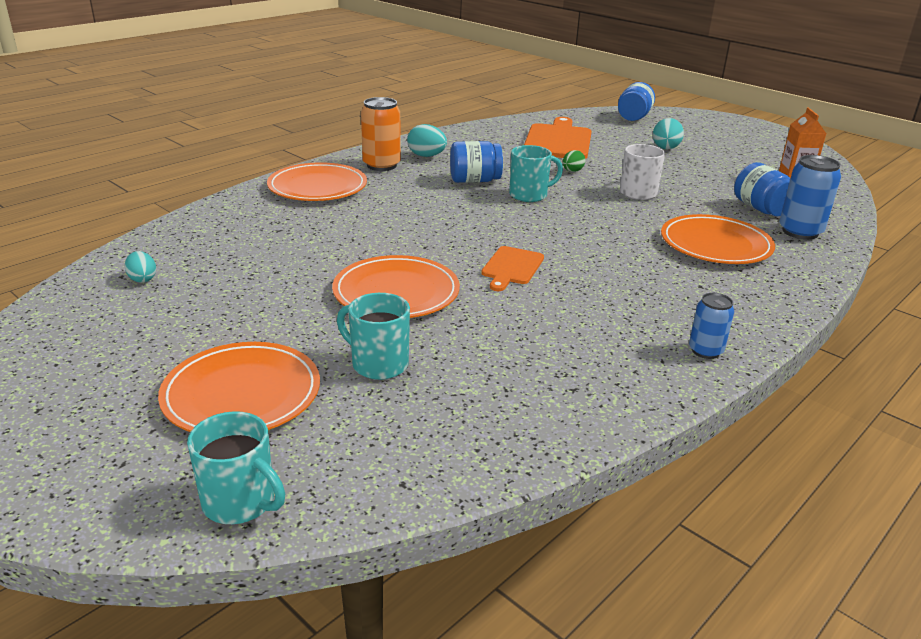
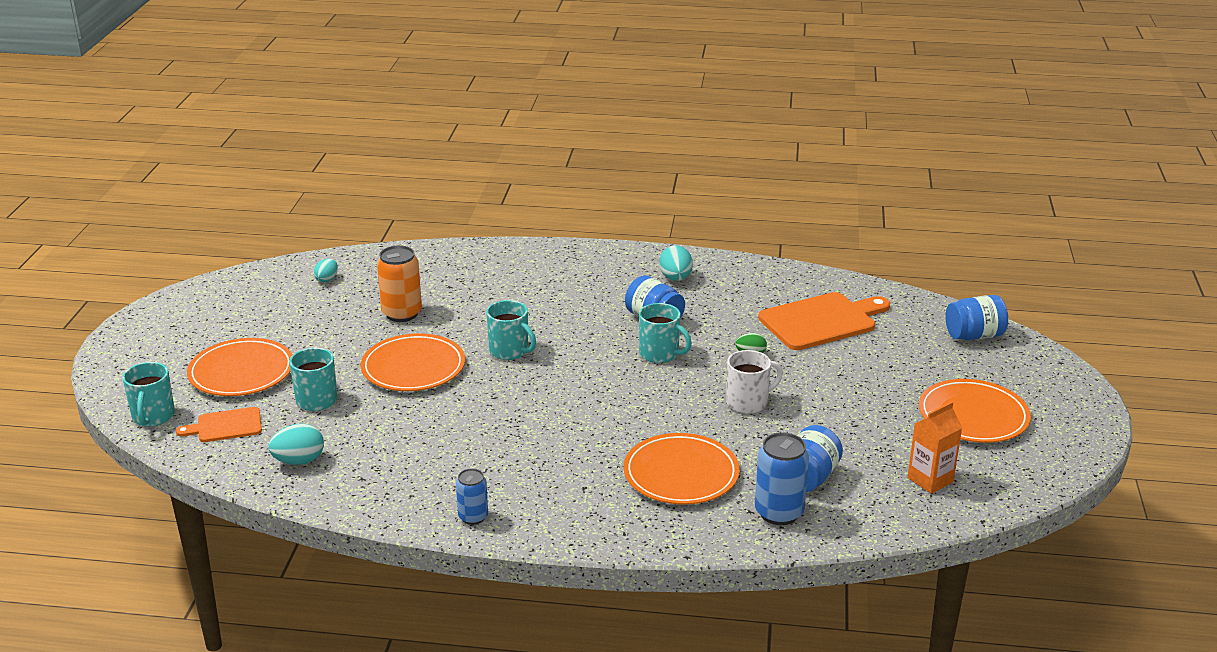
camera: 55 degrees right, 0 degrees up
(317, 187) = (541, 265): orange plate -> orange plate (973, 416)
(381, 165) = (623, 269): orange can -> orange can (402, 313)
(437, 243) = (510, 351): none -> turquoise mug
(511, 267) = (508, 395): orange cutting board -> orange cutting board (225, 426)
(665, 149) = (900, 382): turquoise egg -> turquoise egg (299, 461)

